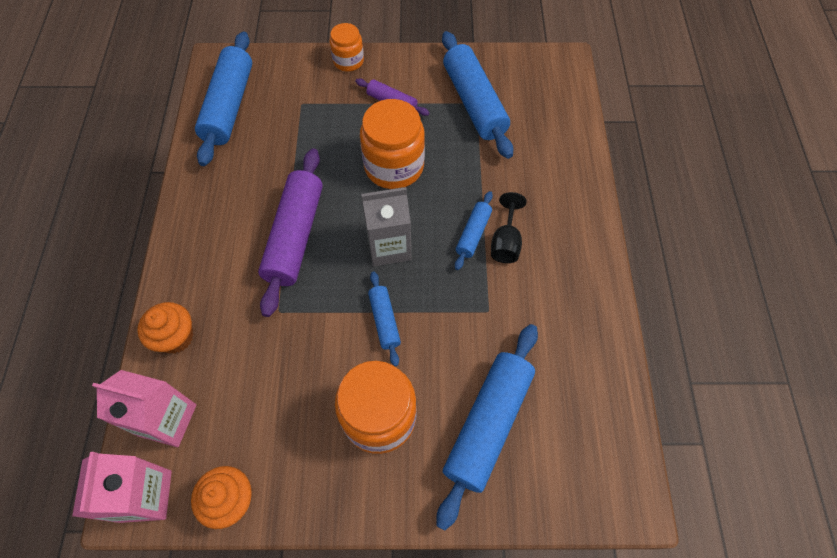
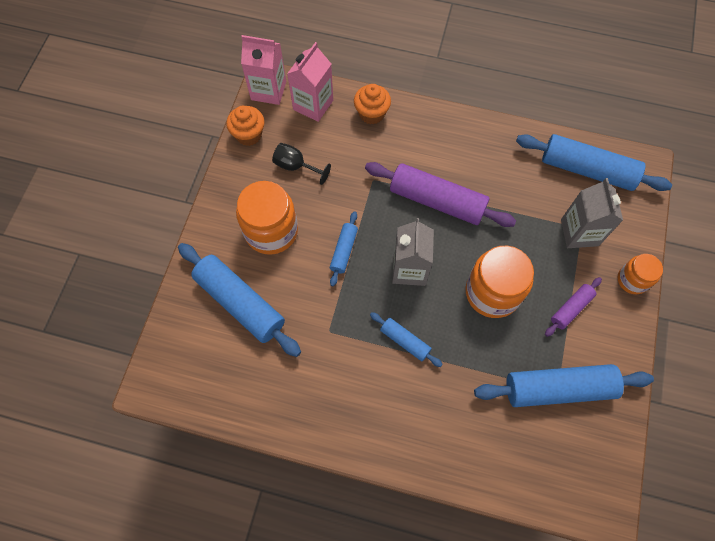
camera: 105 degrees right, 5 degrees up
(306, 105) = (579, 232): none -> grey carton
(384, 321) = (344, 251): blue rolling pin -> blue rolling pin turned 75 degrees counterclockwise
(505, 242) = (389, 366): black goblet -> black goblet (296, 166)

